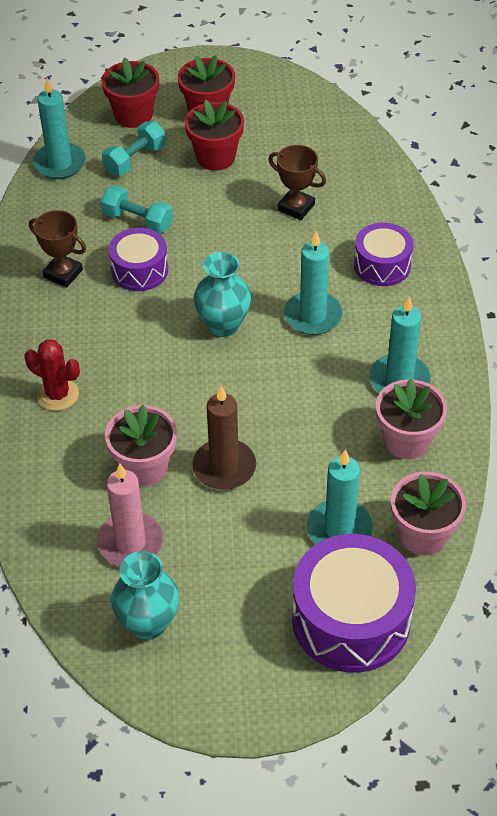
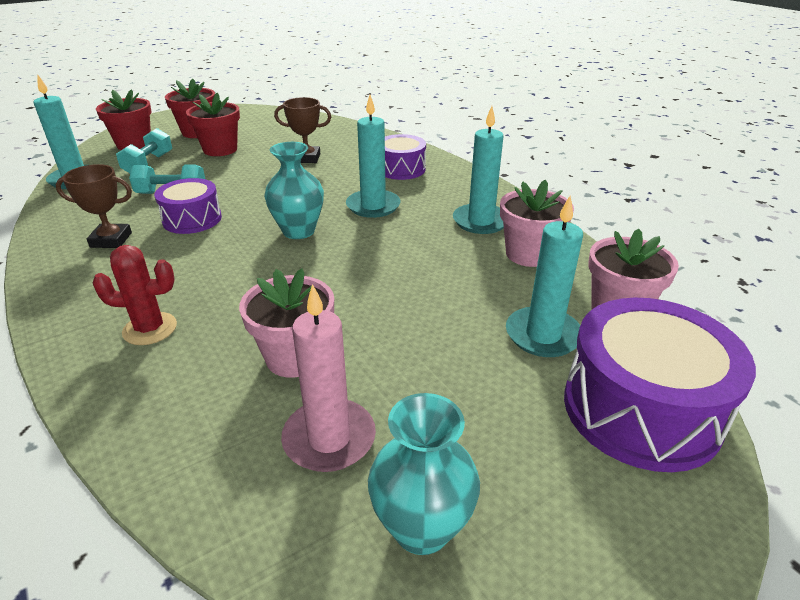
camera: 30 degrees left, 15 degrees down
(224, 467) = (383, 327): brown candle -> none

